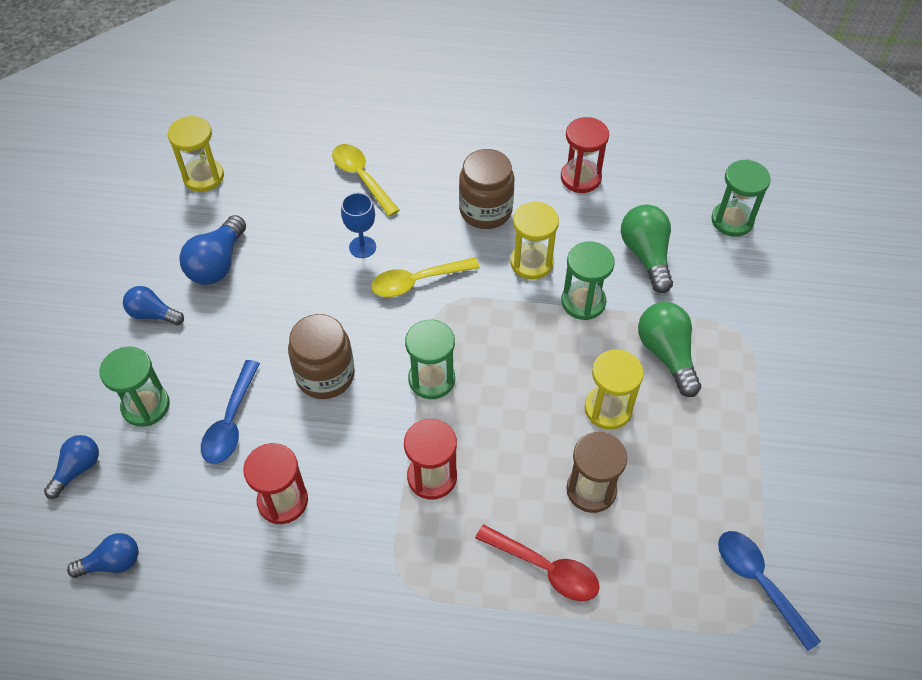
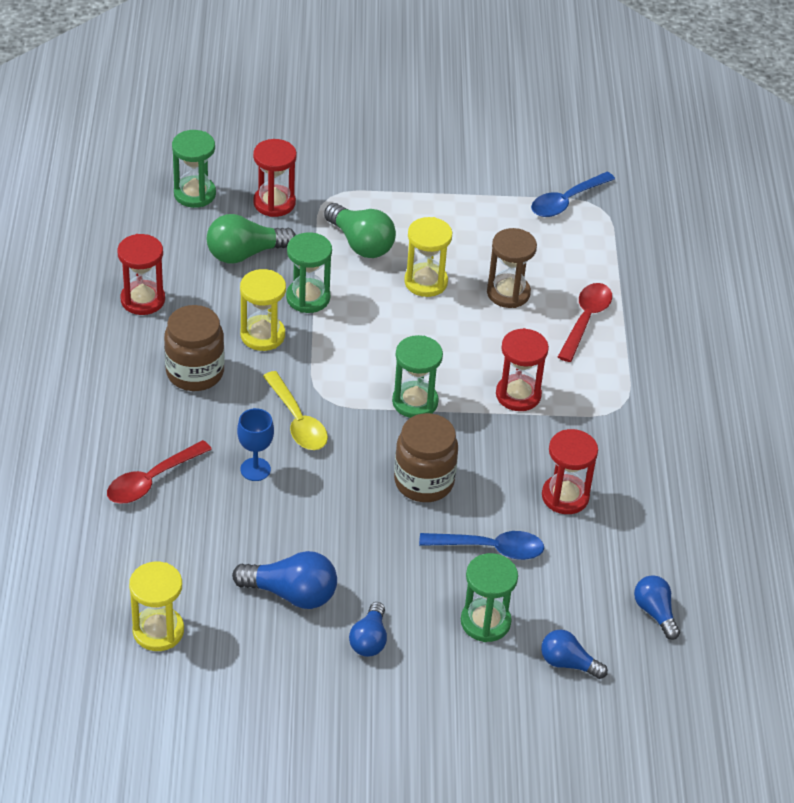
camera: 100 degrees left, 10 degrees down
(361, 178) = (152, 480): yellow spoon -> red spoon
(666, 354) = (361, 243): green light bulb -> green light bulb turned 105 degrees counterclockwise
(725, 284) = (274, 203): none -> red hourglass

